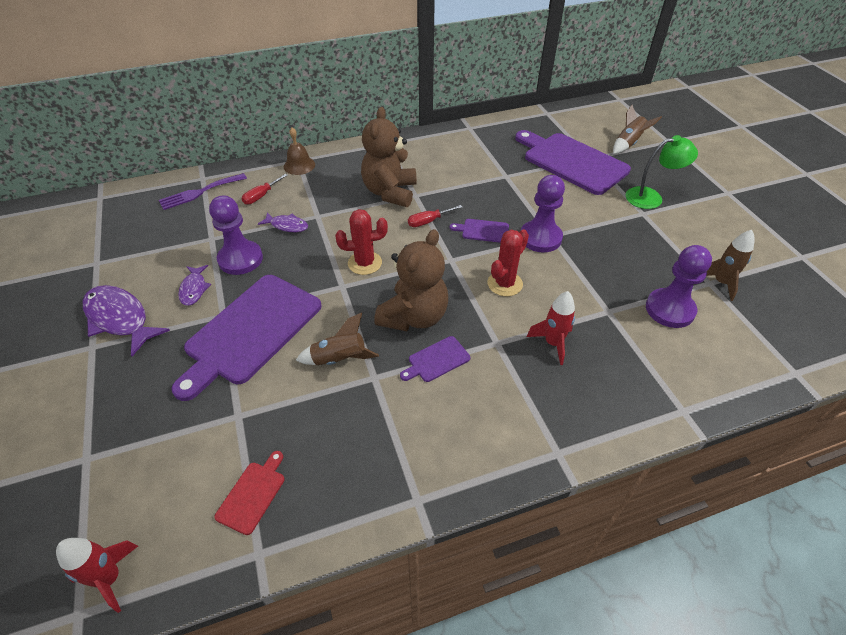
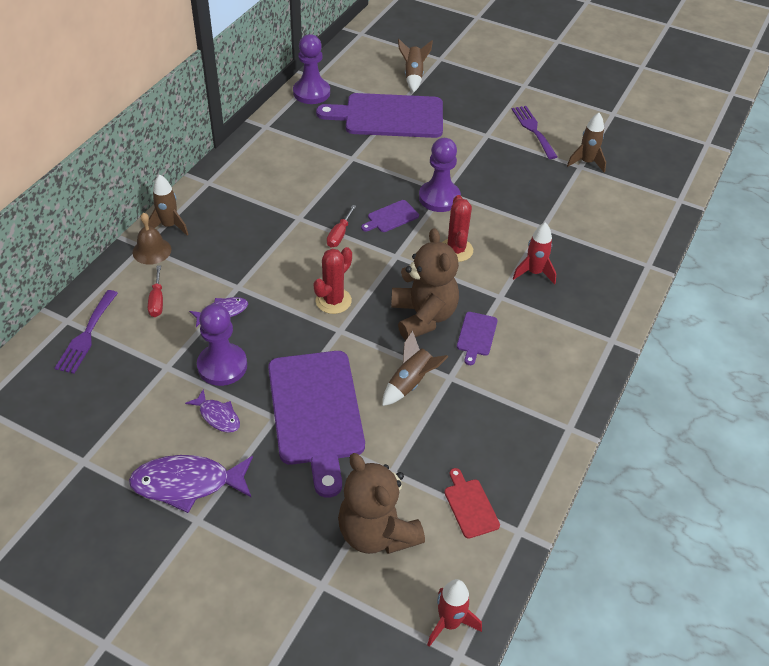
camera: 45 degrees left, 0 degrees up
(329, 156) = (169, 226): none -> brown rocket
(390, 192) = (274, 228): brown teddy bear -> brown teddy bear (377, 532)
(651, 197) = (478, 118): green lamp -> none
(669, 309) = (577, 201): purple pawn -> purple pawn (311, 93)
(694, 230) = (533, 130): none -> purple fork

